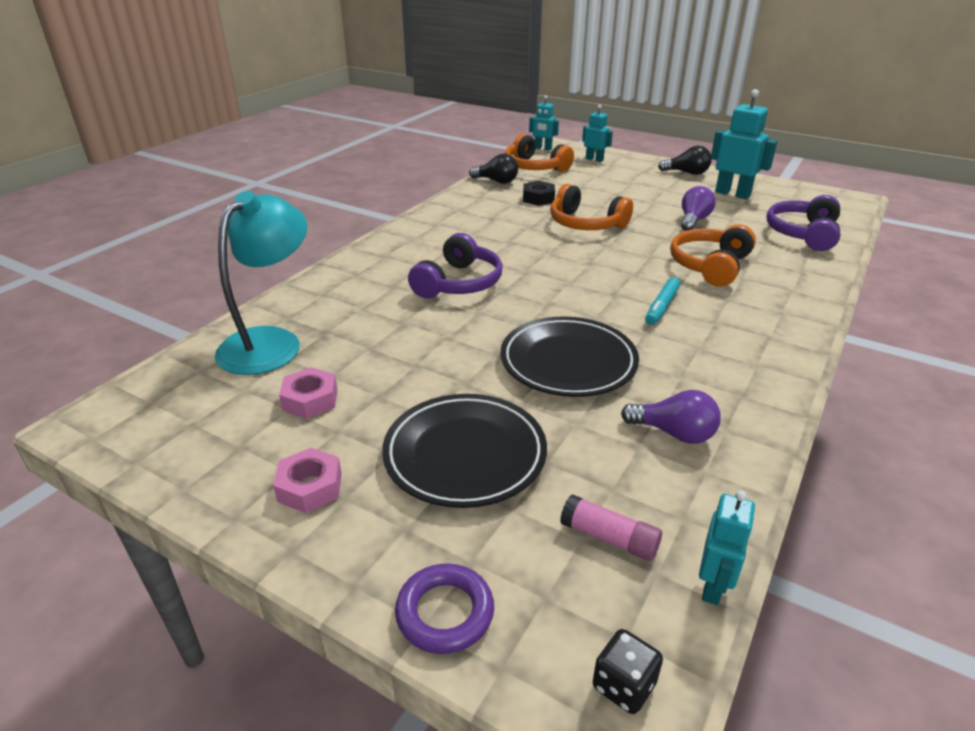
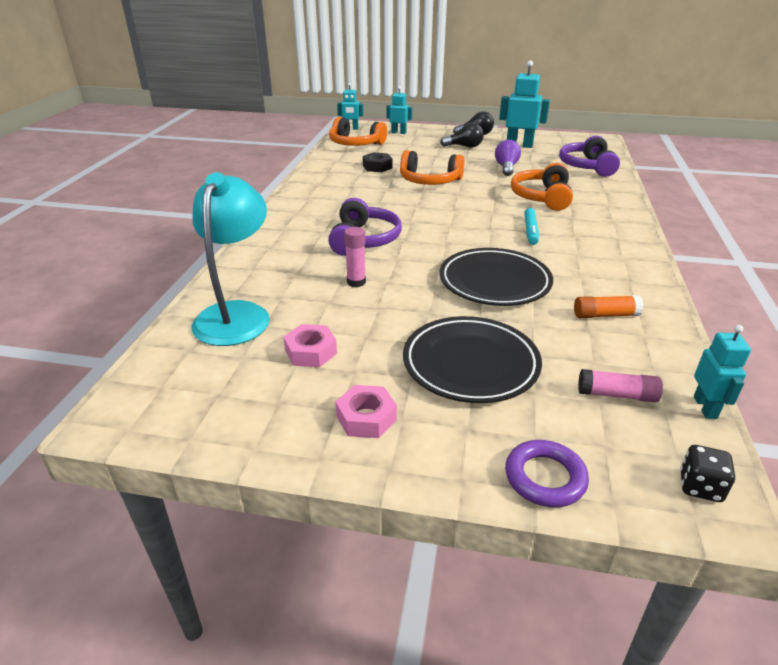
camera: 20 degrees left, 0 degrees up
(414, 331) = (356, 282): none -> pink glue stick
(496, 181) = (333, 158): black light bulb -> black light bulb (464, 146)
(674, 433) = (605, 315): purple light bulb -> orange glue stick

